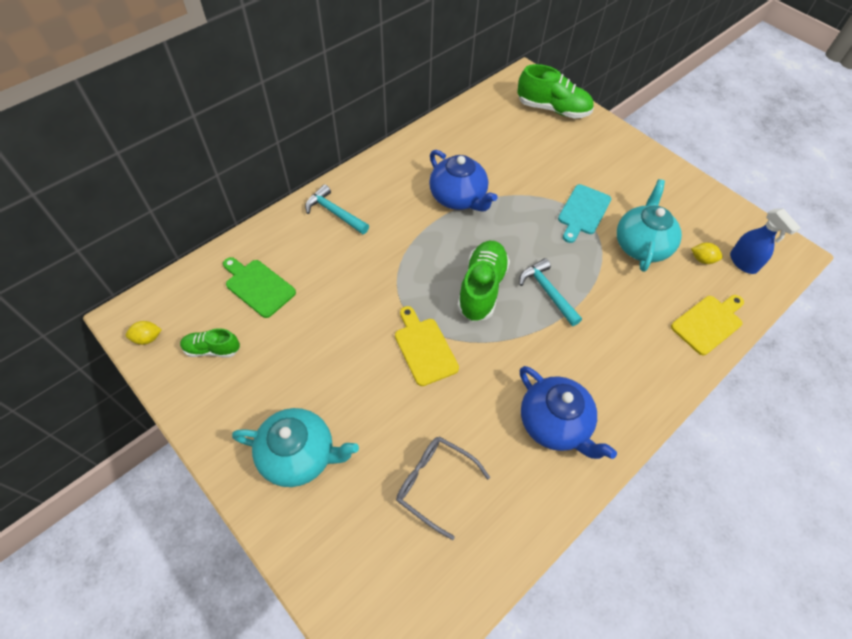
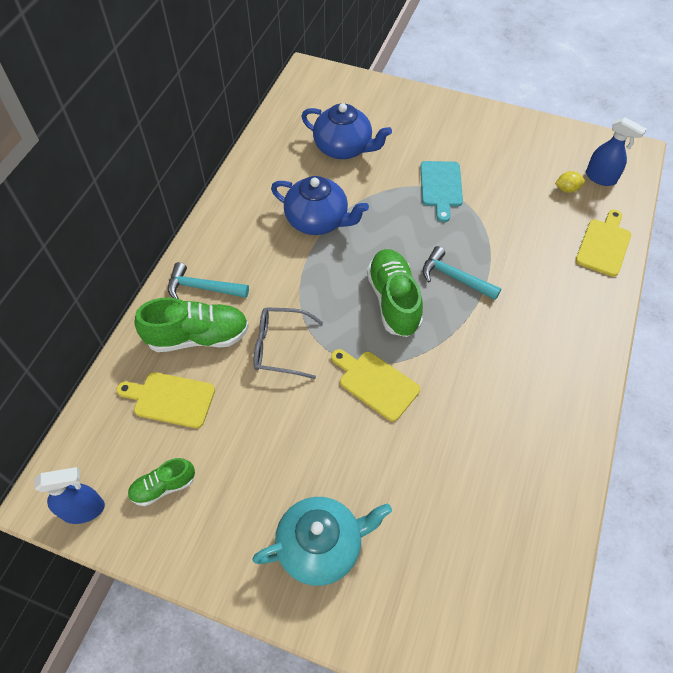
camera: 25 degrees left, 0 degrees up
(148, 338) = (84, 509): yellow lemon -> blue spray bottle
(258, 286) = (170, 399): green cutting board -> yellow cutting board
(434, 483) = (462, 505): grey glasses -> grey glasses (280, 347)
(553, 109) = (354, 96): green shoe -> green shoe (198, 337)
(554, 424) = (532, 397): blue teapot -> blue teapot (344, 148)
(641, 245) = (509, 198): turquoise teapot -> none

